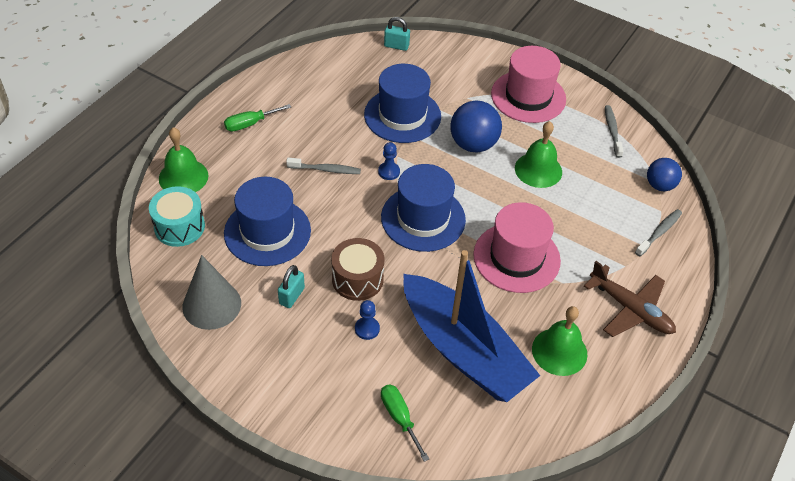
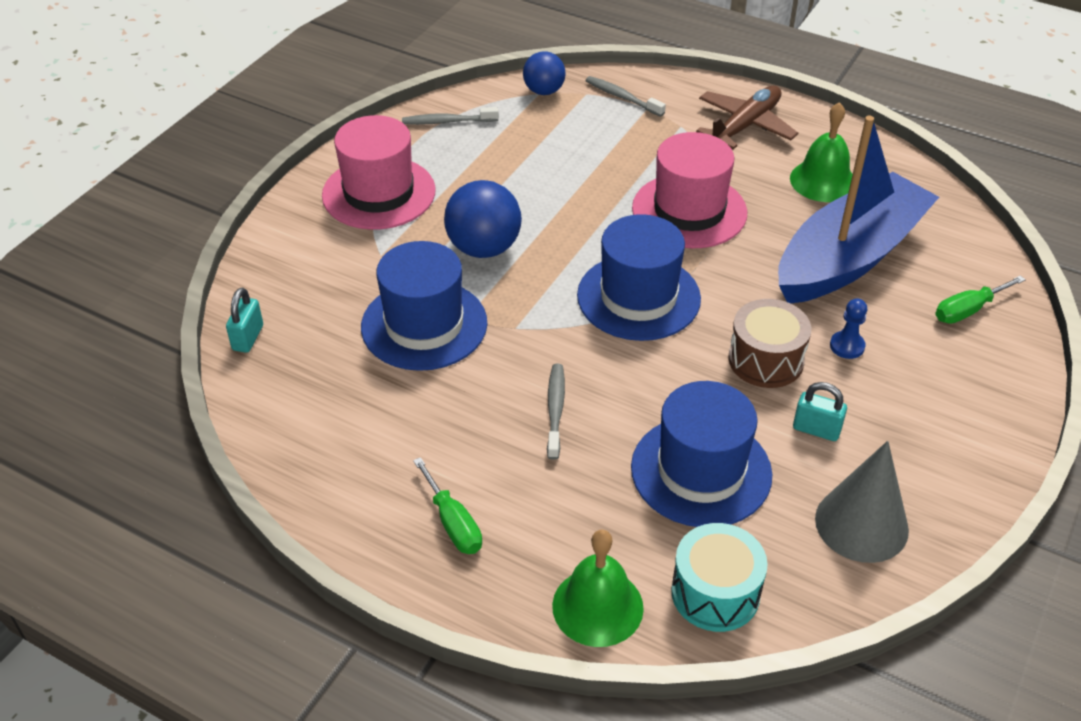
camera: 90 degrees left, 5 degrees down
(389, 172) = (551, 336): blue pawn -> none
(538, 170) = (528, 188): green bell -> none

